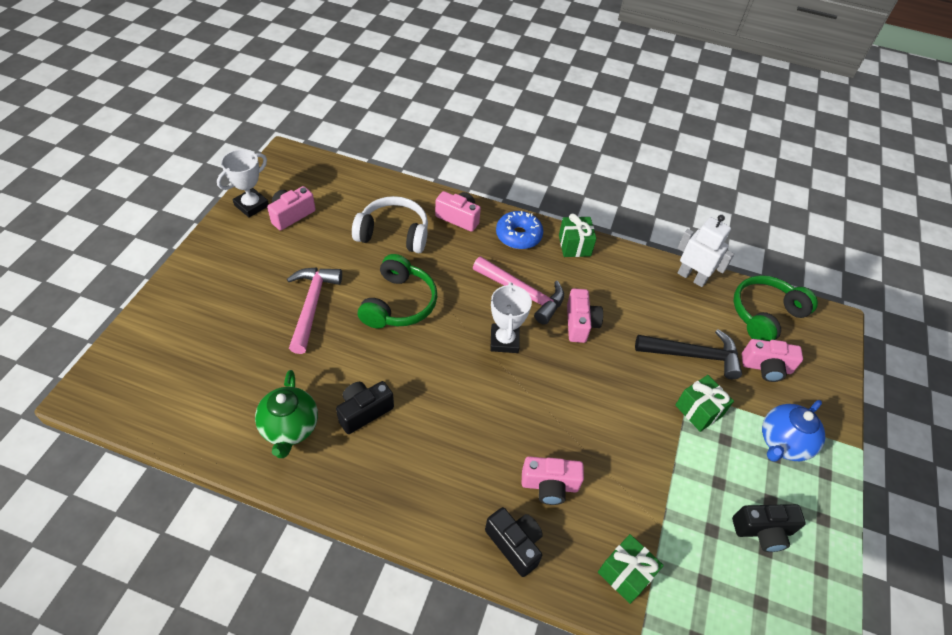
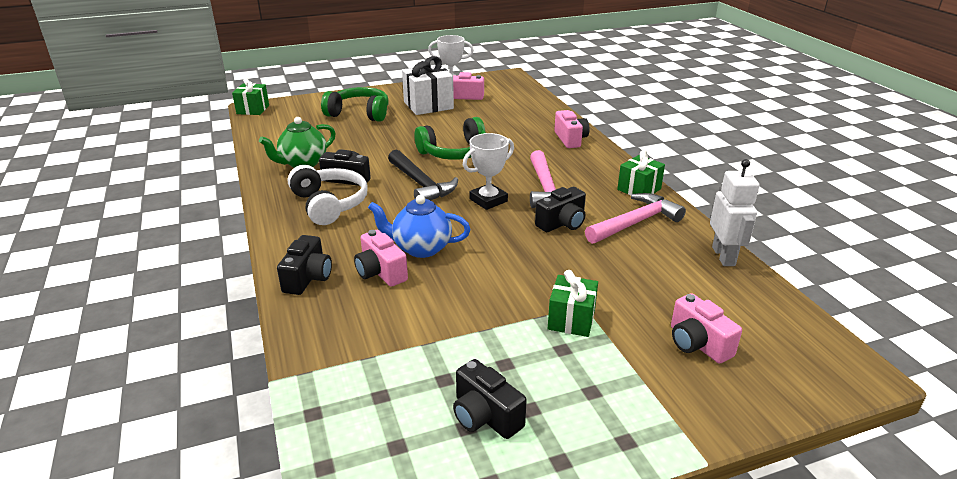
camera: 55 degrees right, 20 degrees down
(277, 253) = (428, 105): none -> white gift
(312, 306) = (405, 130): pink hammer -> pink hammer (635, 223)
(393, 233) = (511, 127): white headphones -> white headphones (329, 204)
(518, 236) = (600, 165): blue donut -> none
(580, 323) = (562, 223): pink camera -> black camera
(625, 574) = (339, 344): green gift -> green gift (253, 109)
(693, 355) = (631, 292): black hammer -> black hammer (421, 184)
(765, 315) = (766, 318): green headphones -> green headphones (359, 113)
(782, 443) = (617, 391): blue teapot -> blue teapot (421, 248)

